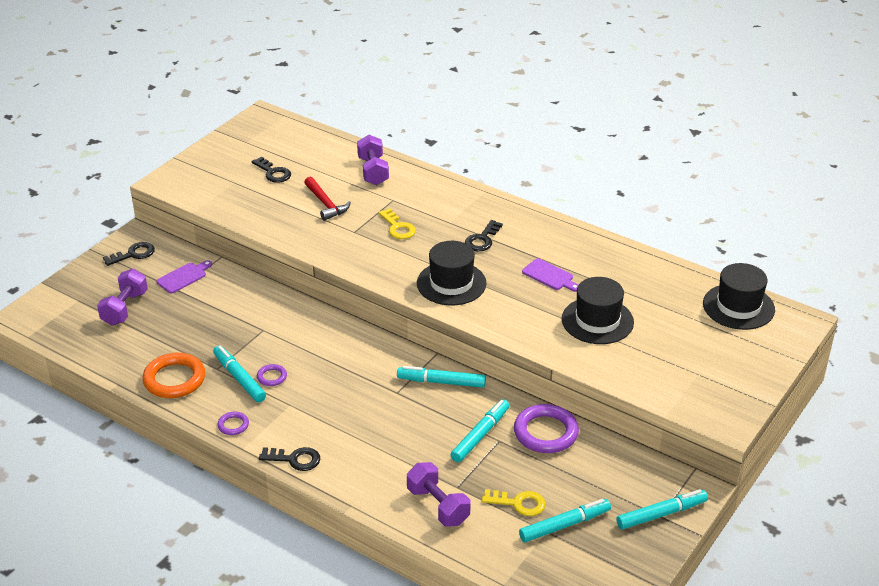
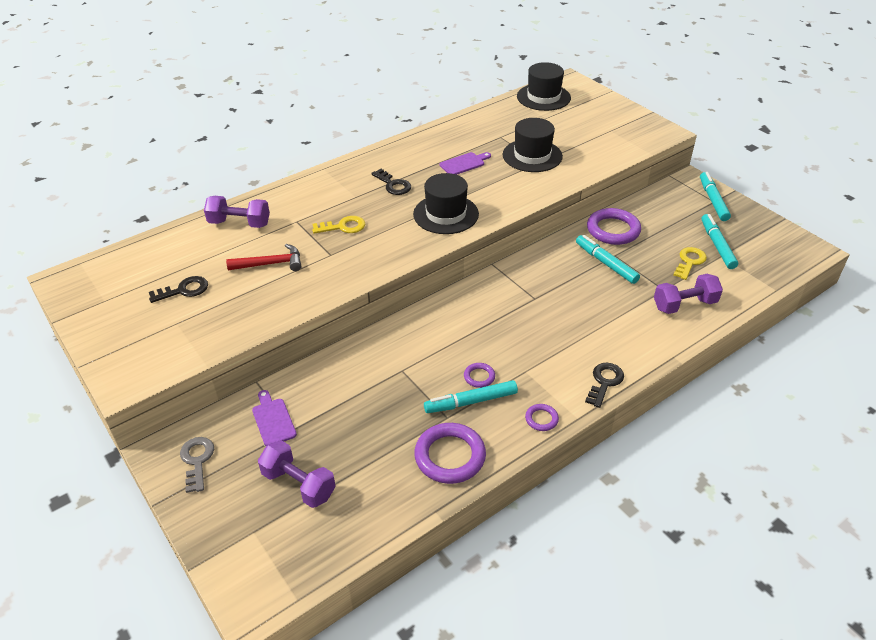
camera: 70 degrees left, 5 degrees up
(133, 254) = (197, 460): black key -> grey key
(174, 379) = (450, 456): orange ring -> purple ring
(441, 382) = (532, 270): turquoise marker -> none

